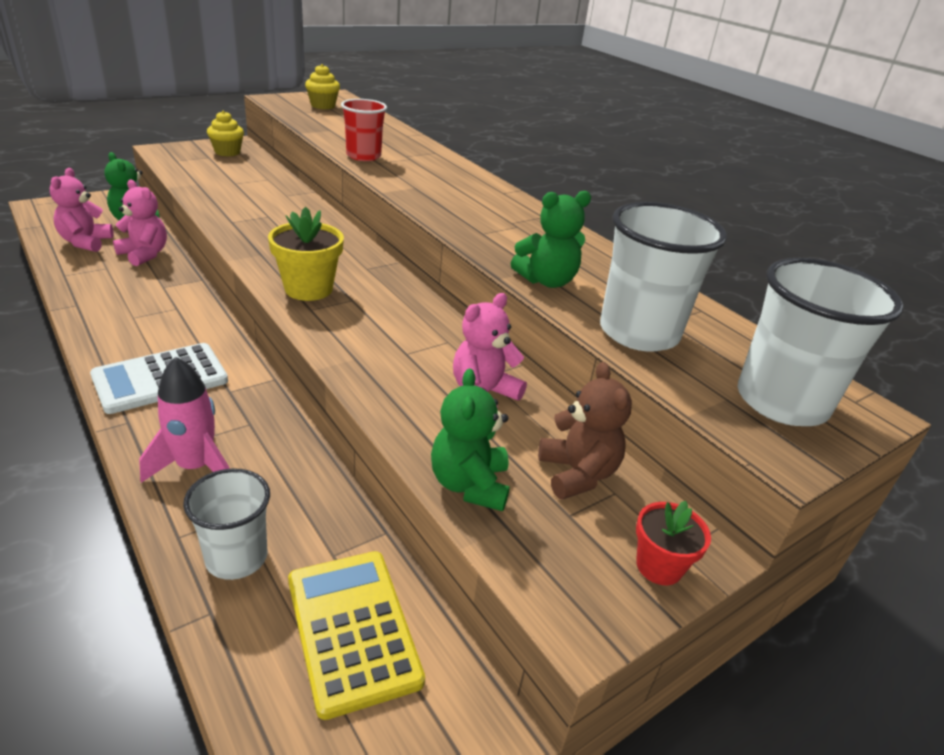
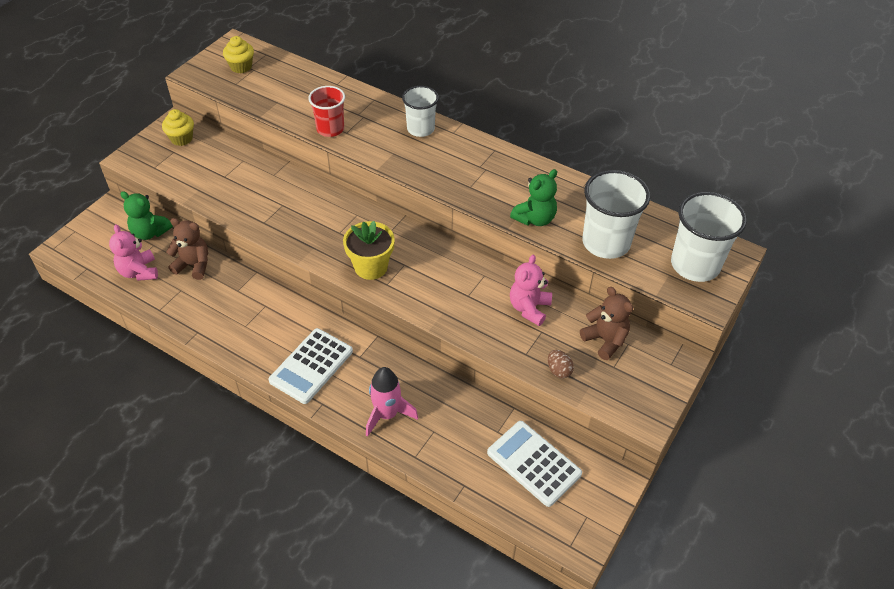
camera: 20 degrees left, 15 degrees up
(144, 254) = (193, 265): pink teddy bear -> brown teddy bear
(236, 557) = (453, 454): white cup -> white cup (420, 129)
(353, 629) = (534, 463): yellow calculator -> white calculator
(469, 485) = (559, 370): green teddy bear -> brown egg
(659, 566) = (665, 377): red flower pot -> none

